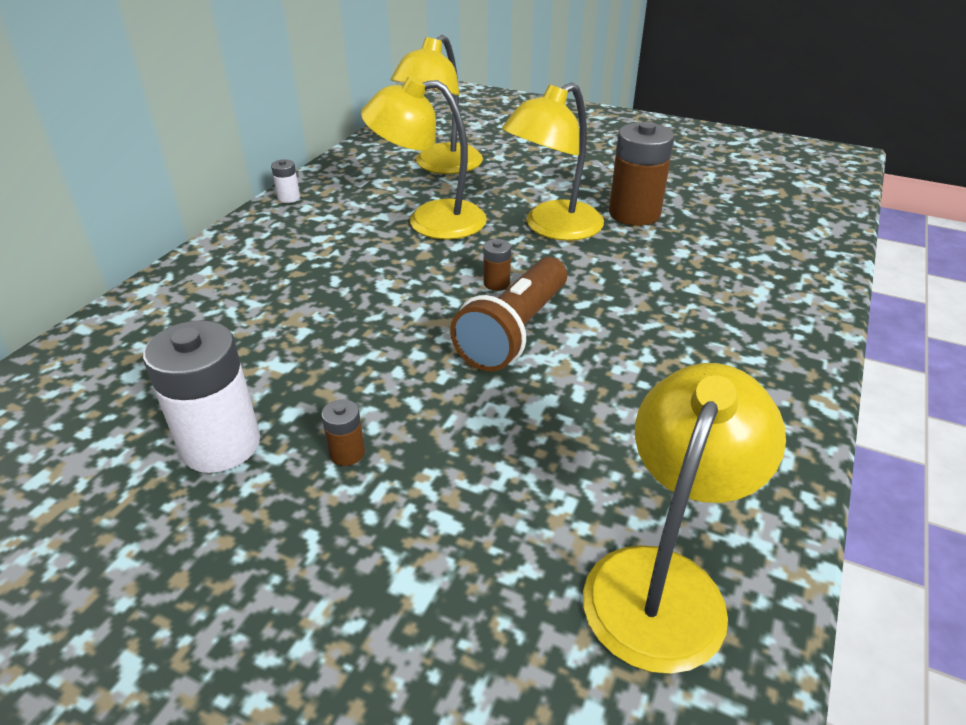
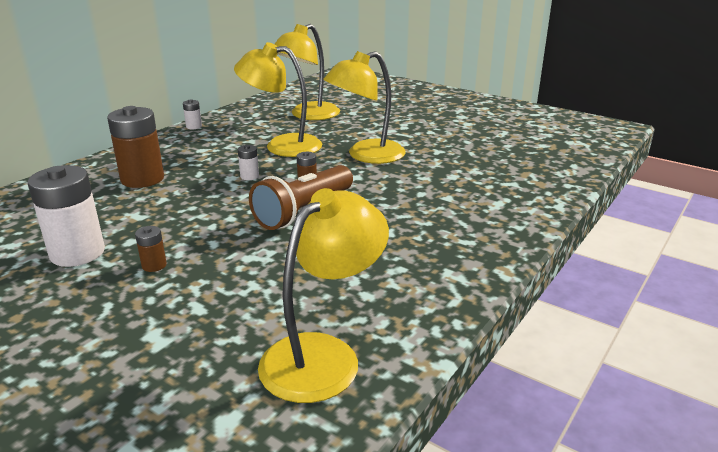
camera: 10 degrees right, 10 degrees down
(410, 278) = (249, 176): none -> white battery
(634, 214) = (431, 151): brown battery -> brown battery (142, 179)

